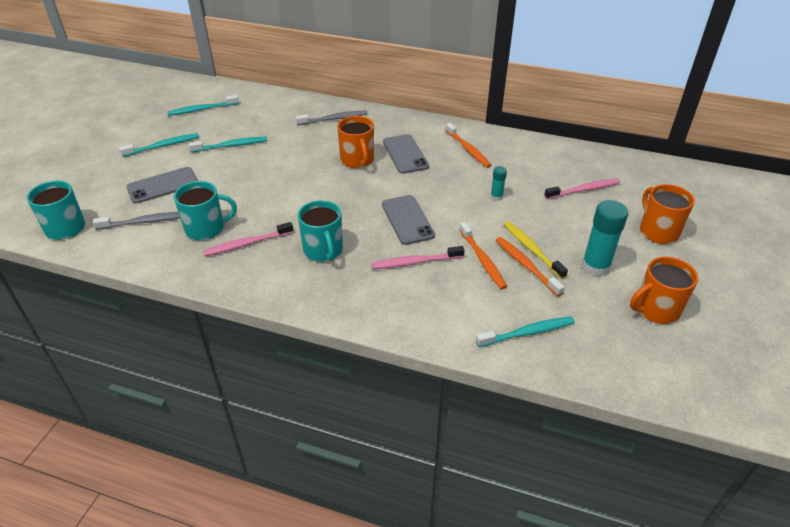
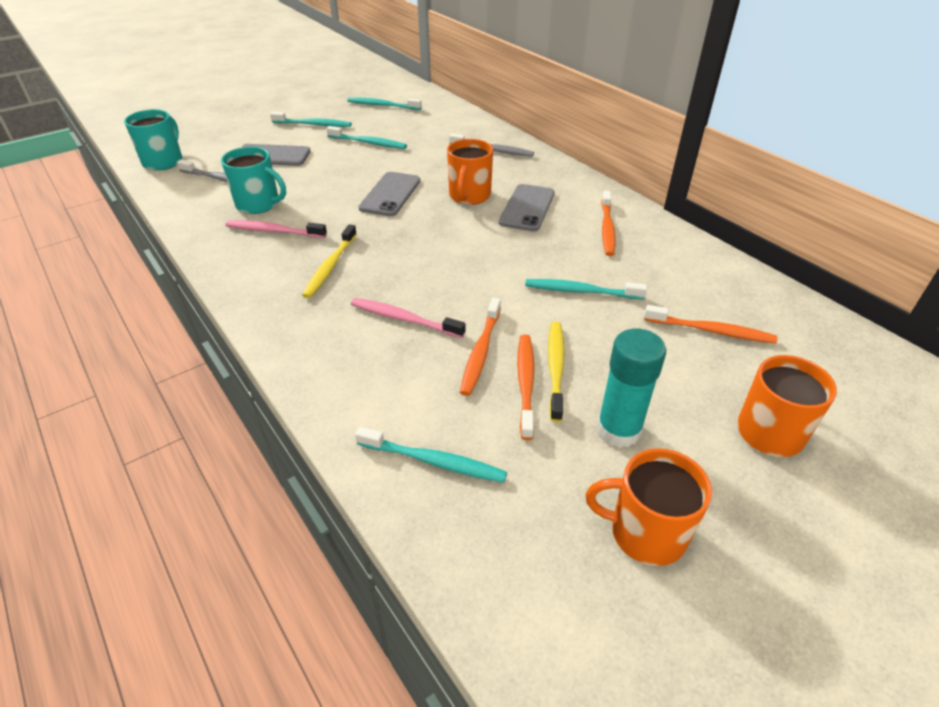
camera: 35 degrees right, 0 degrees up
(323, 250) = (330, 266): turquoise mug -> yellow toothbrush
(407, 220) = (449, 273): grey phone -> grey phone (390, 194)
(496, 197) = (581, 291): turquoise glue stick -> turquoise toothbrush
(583, 190) = (710, 330): pink toothbrush -> orange toothbrush

